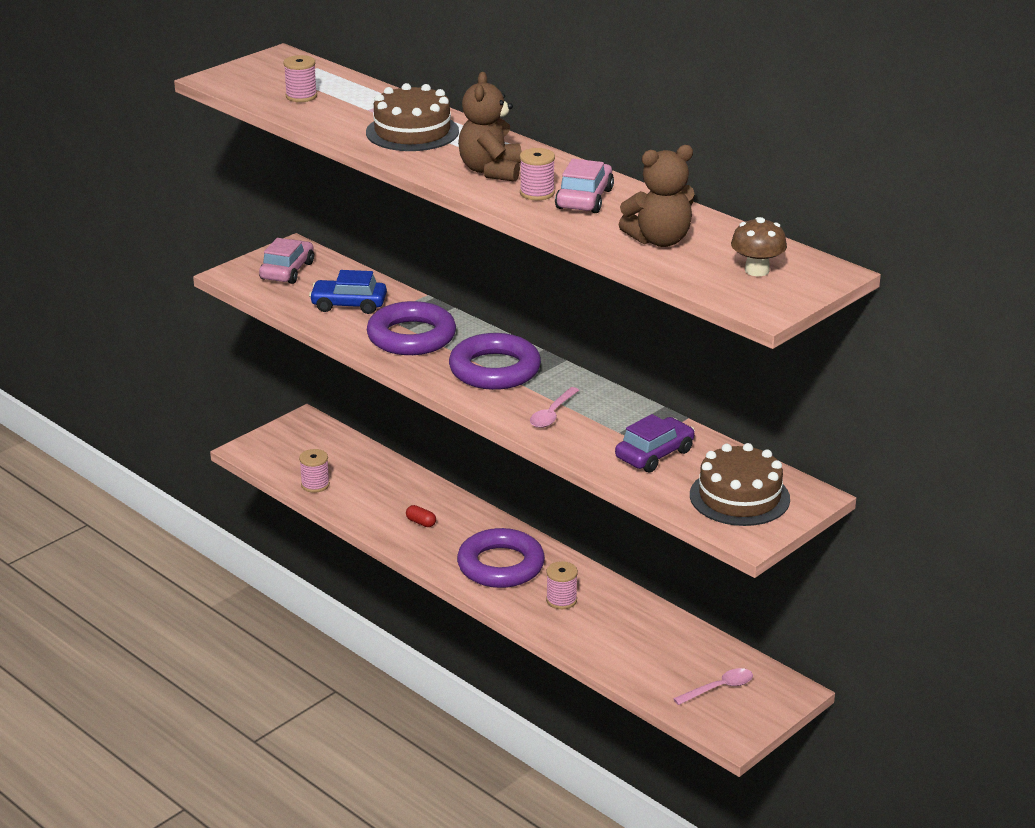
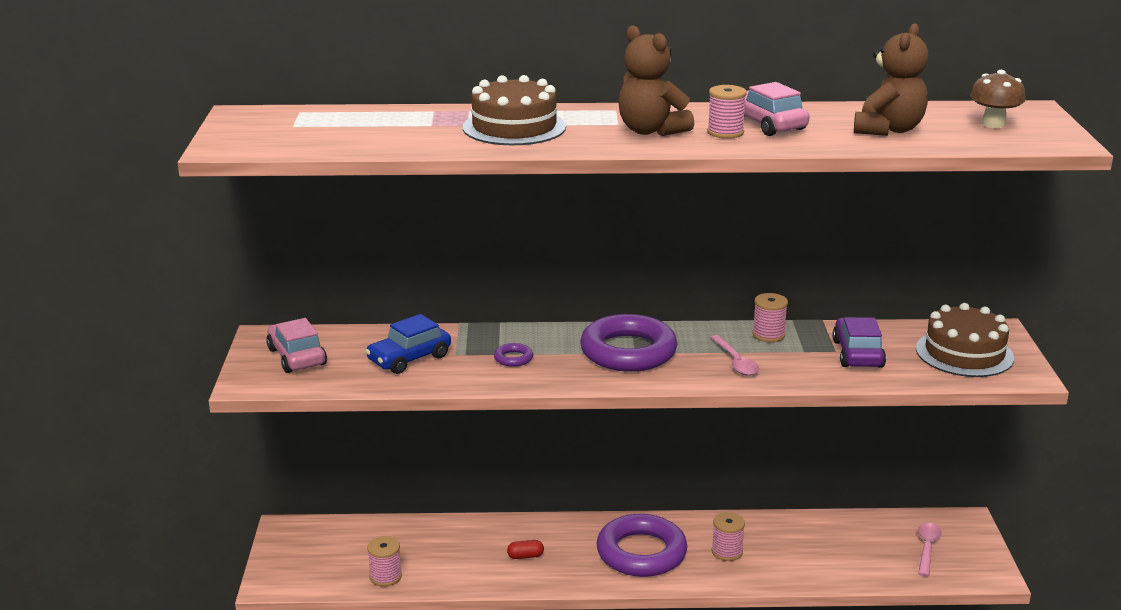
camera: 45 degrees left, 5 degrees down
(301, 96) = (345, 134): pink spool -> pink spool (768, 335)
(411, 336) = (513, 358): purple ring -> purple ring, size x0.40

